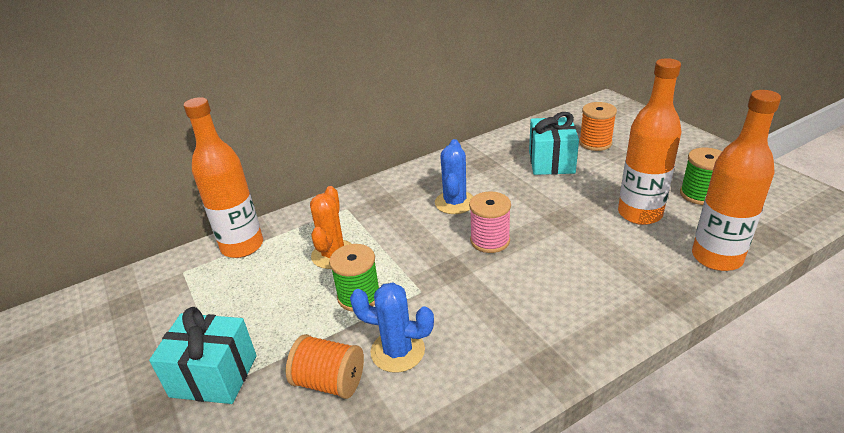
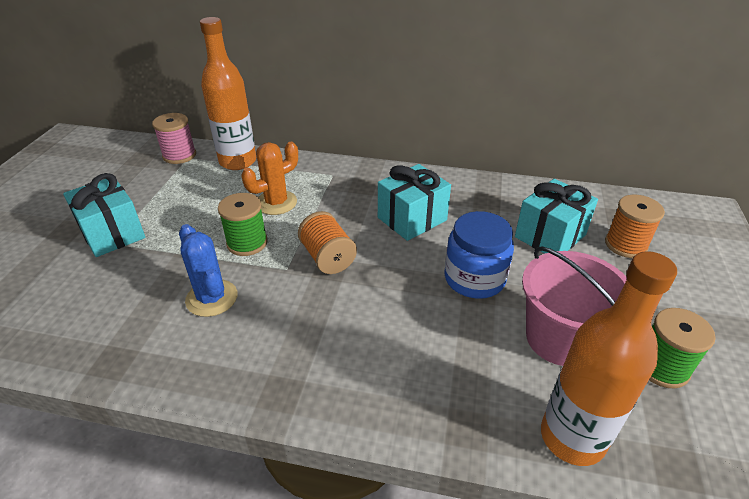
camera: 40 degrees right, 5 degrees up
(329, 382) = (151, 285): orange spool -> orange spool (328, 258)
(455, 202) = (412, 219): blue cactus -> turquoise gift
(490, 240) = (390, 267): pink spool -> pink spool (179, 155)
(549, 213) = (474, 279): none -> blue jar
(639, 214) = (560, 338): orange bottle -> pink bucket

